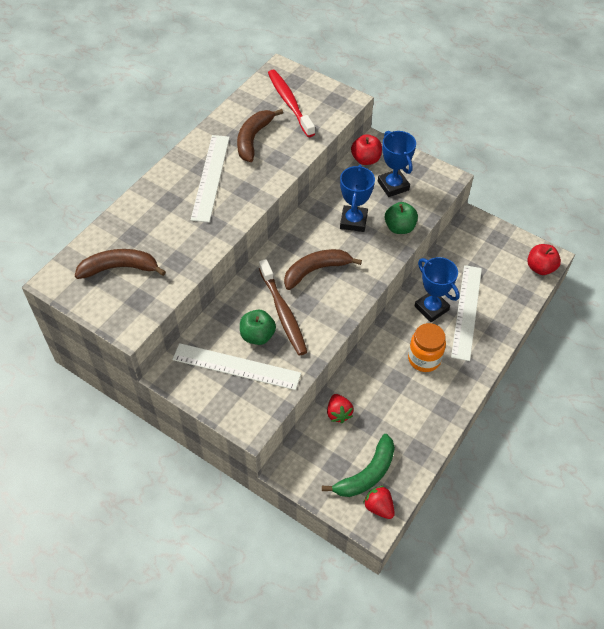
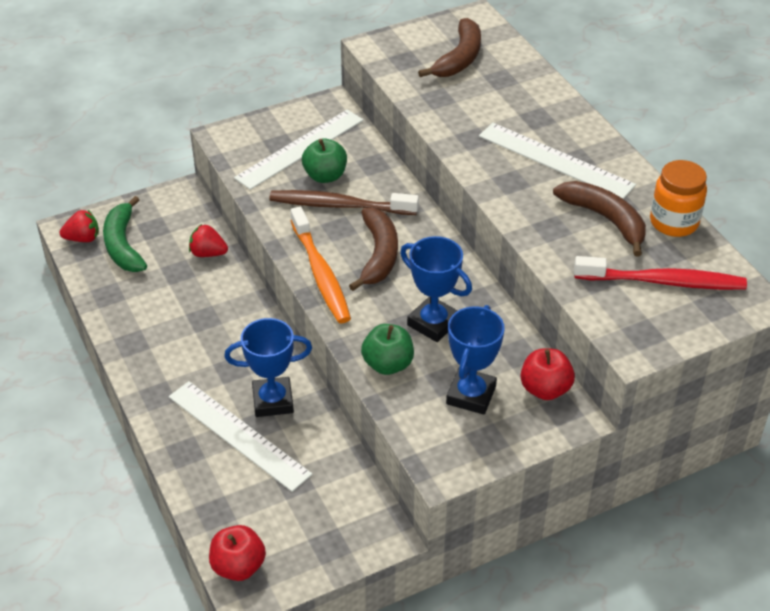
camera: 120 degrees right, 10 degrees down
(353, 291) = (321, 273): none -> orange toothbrush
(393, 186) = (471, 395): blue trophy -> blue trophy turned 75 degrees counterclockwise
(424, 359) = (209, 356): orange jar -> orange jar (674, 222)

